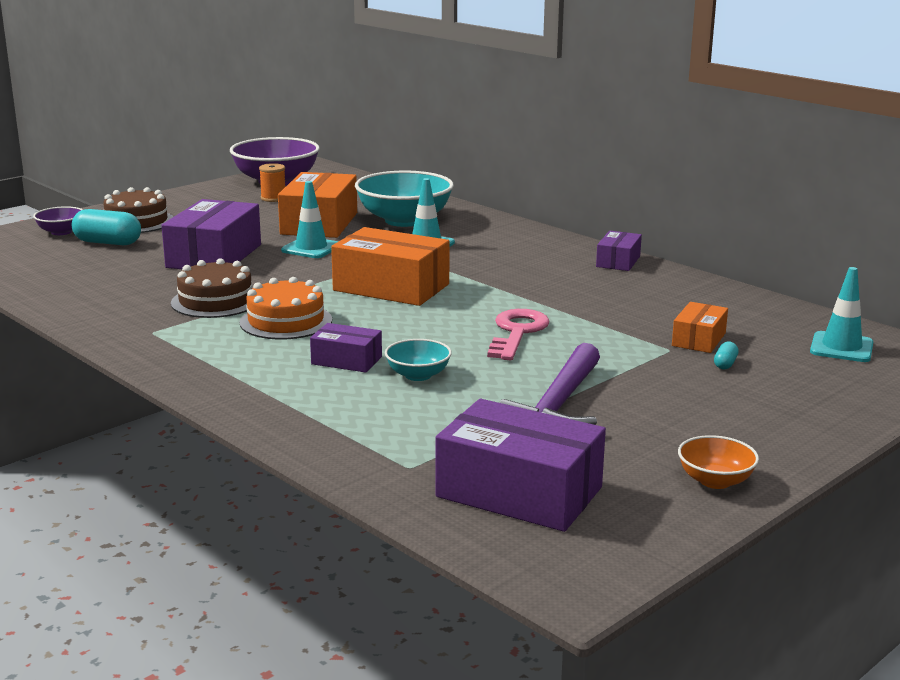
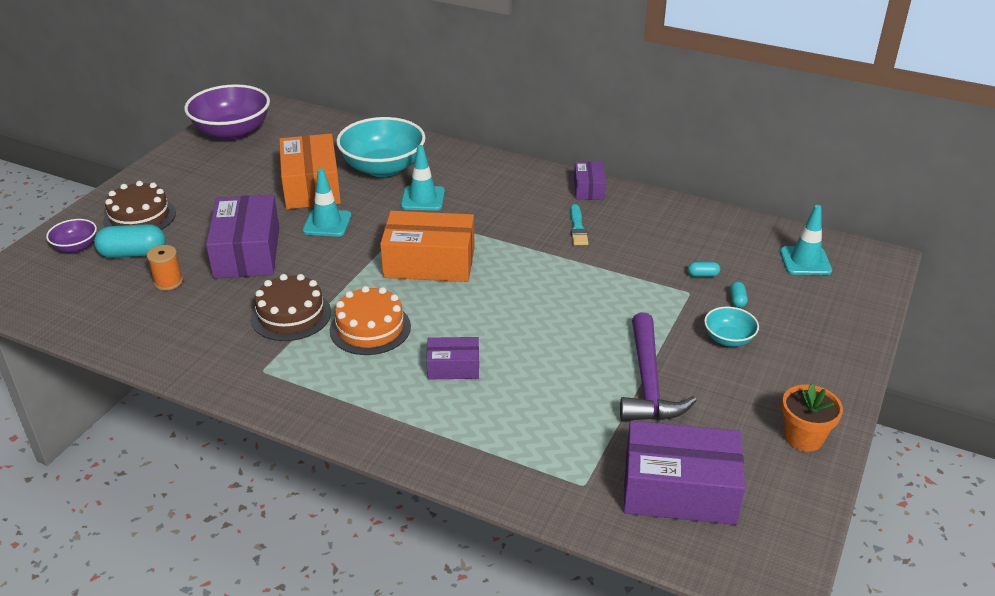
camera: 20 degrees left, 15 degrees up
(273, 198) = (246, 158): orange spool -> orange spool (168, 282)
(418, 375) = (521, 371): turquoise bowl -> turquoise bowl (728, 339)
(517, 332) = (565, 298): pink key -> none
(579, 286) = (578, 228): none -> turquoise brush
(699, 339) = (703, 275): orange box -> turquoise capsule
(715, 481) = (803, 437): orange bowl -> orange flower pot

